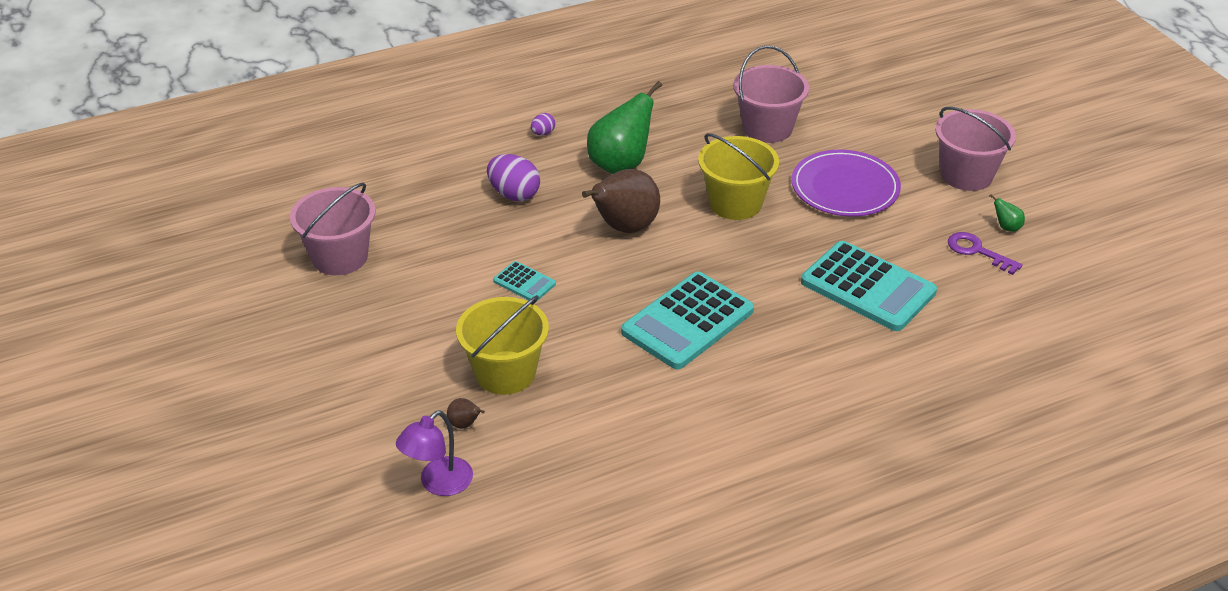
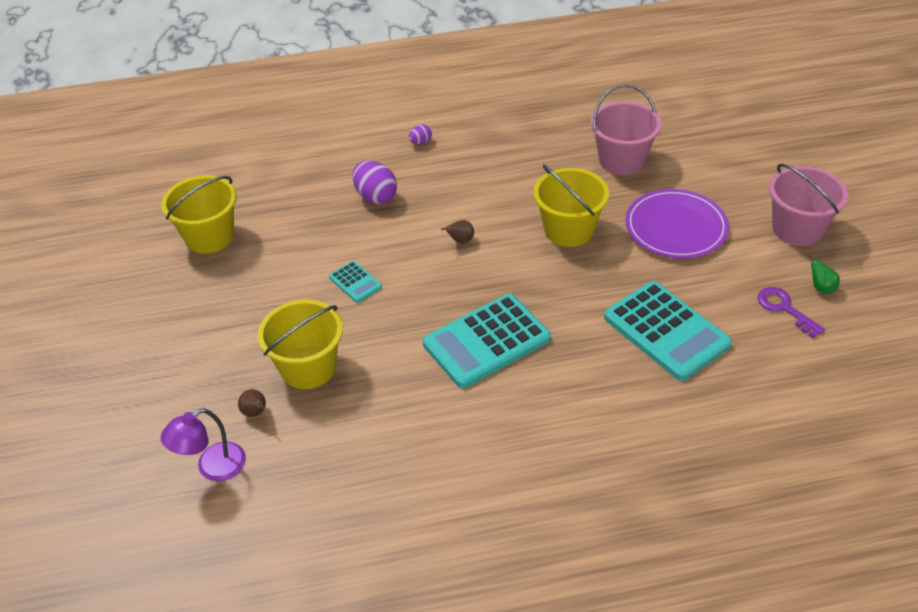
camera: 15 degrees right, 5 degrees up
(340, 257) = (209, 236): pink bucket -> yellow bucket
(620, 164) = (478, 180): green pear -> none
(624, 228) = (460, 241): brown pear -> brown pear, size x0.41

